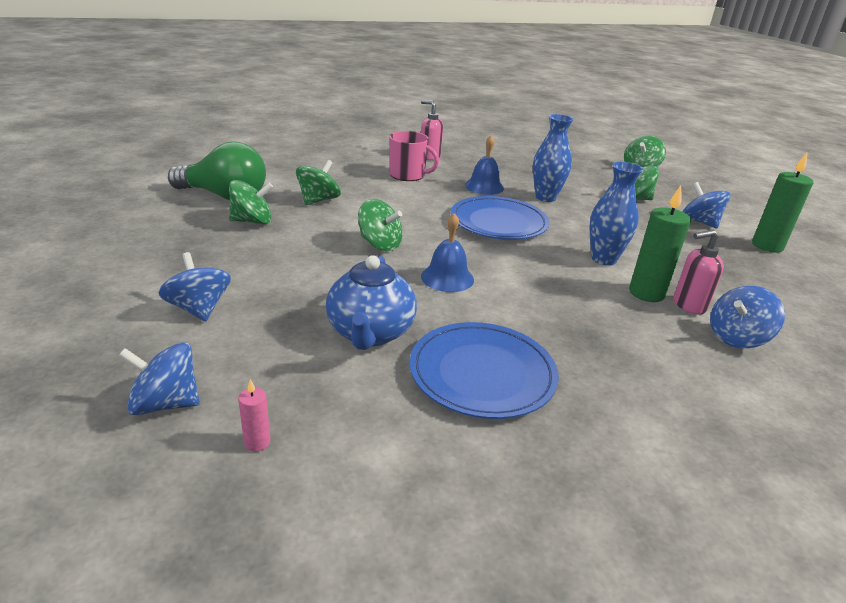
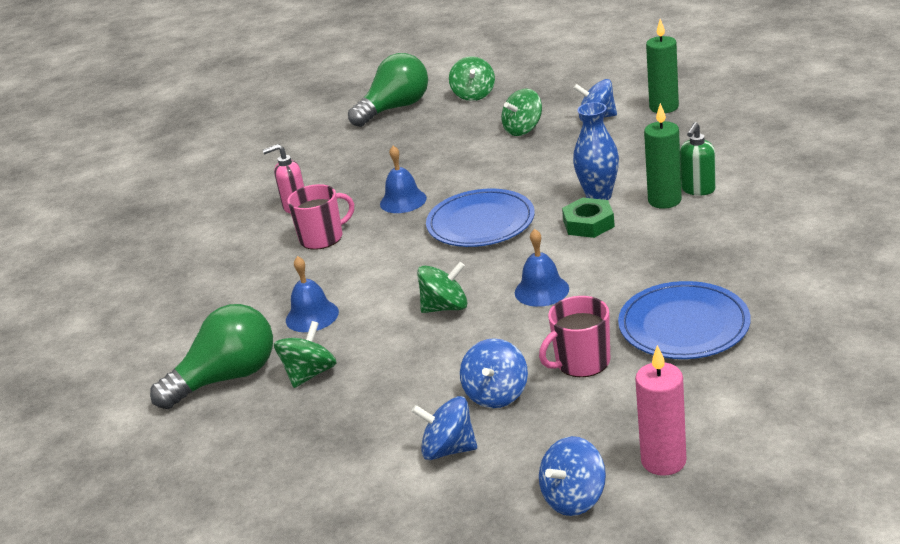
camera: 40 degrees left, 0 degrees up
(257, 442) = (663, 461): pink candle -> pink candle, size x2.06
(318, 200) = (312, 316): green spinning top -> blue bell
(370, 333) = (581, 362): blue teapot -> pink mug
(545, 197) = (465, 175): blue vase -> none
(561, 267) = (588, 224): none -> green nut
(579, 150) = (395, 108): none -> green light bulb
(688, 305) = (698, 190): pink soap dispenser -> green soap dispenser
(737, 338) = (753, 191): blue spinning top -> blue spinning top (496, 394)

